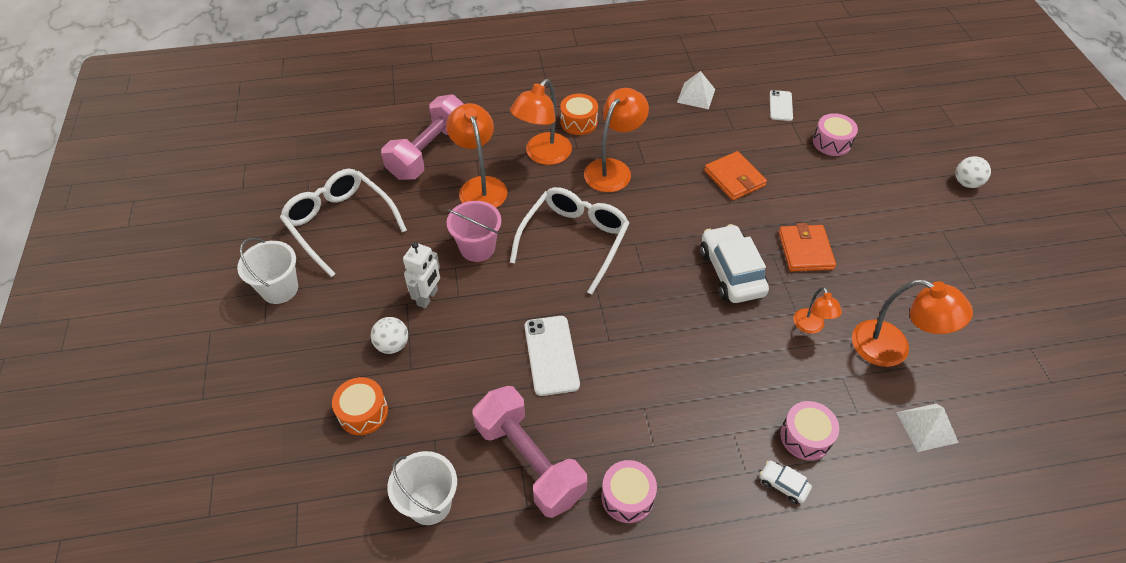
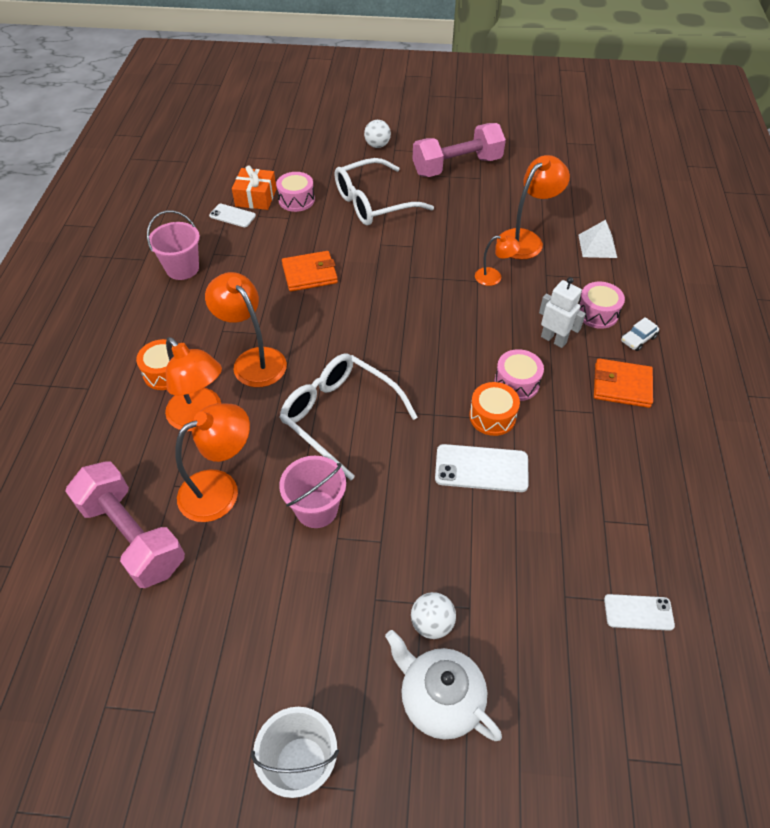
camera: 75 degrees left, 0 degrees up
(332, 361) = (439, 699): none -> white teapot
(340, 223) = (212, 667): white glasses -> white glasses (373, 203)
(363, 412) = (519, 669): orange drum -> orange drum (492, 416)
(428, 297) = (373, 574): white robot -> white robot (553, 339)
(429, 503) = (638, 612): white bucket -> white phone
(480, 186) = (220, 489): orange lamp -> orange lamp turned 150 degrees clockwise
(529, 461) = (599, 512): pink dumbbell -> pink dumbbell (457, 166)
(627, 497) = (642, 444): pink drum -> pink drum (516, 383)
(696, 95) = (182, 268): white pyramid -> pink bucket
(731, 272) = (421, 308): white car -> none
(805, 250) = (413, 255): orange wallet -> orange wallet (622, 385)
(816, 114) = (256, 197): none -> orange gift

